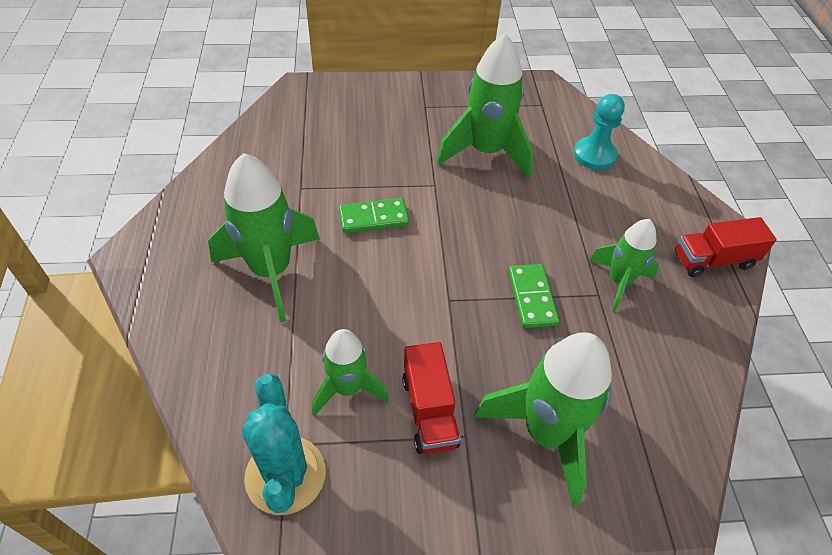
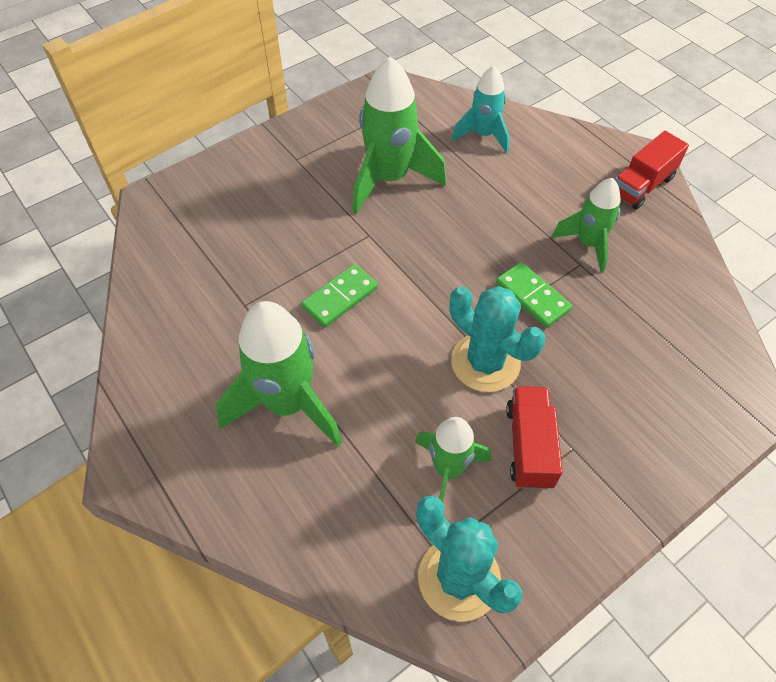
camera: 30 degrees left, 5 degrees up
(429, 411) = (529, 446): red truck -> red truck turned 135 degrees counterclockwise
(448, 326) = (485, 362): none -> turquoise cactus
(546, 434) = (630, 407): green rocket -> none
(594, 155) = (483, 135): turquoise pawn -> turquoise rocket

